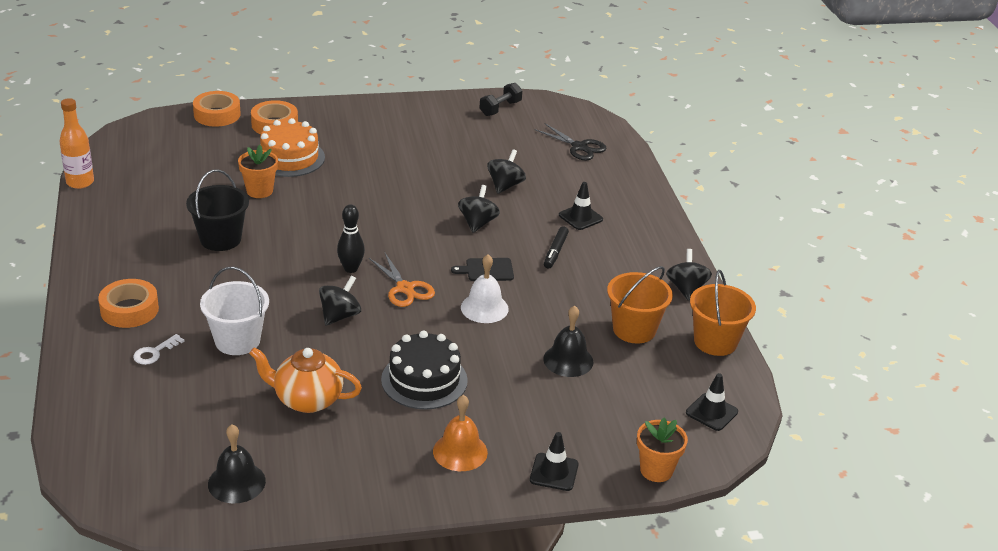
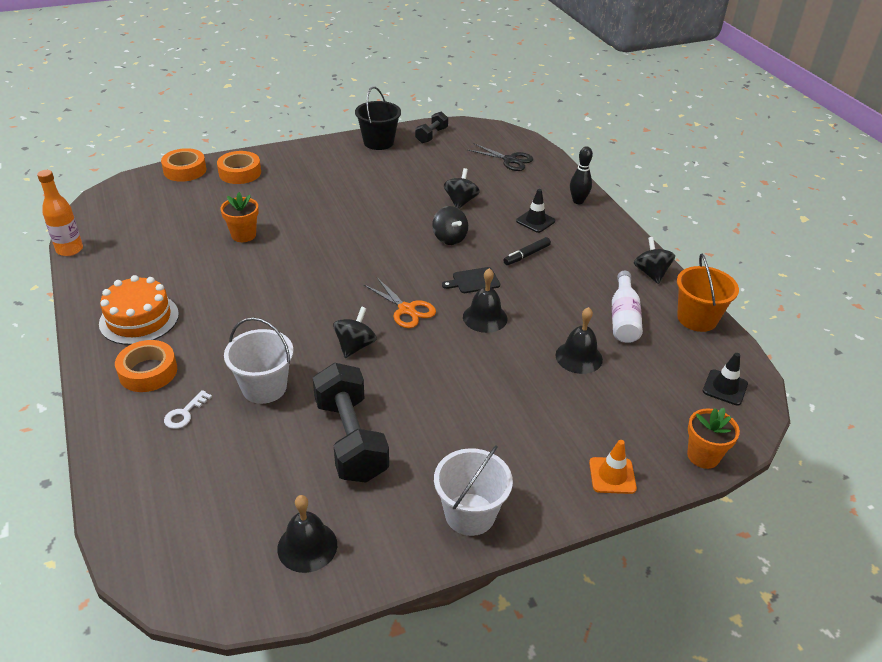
camera: 10 degrees left, 5 degrees up
(220, 239) = (219, 286): black bucket -> black bucket (378, 142)
(289, 158) = (262, 201): orange cake -> orange cake (139, 319)
(307, 400) = (351, 439): orange teapot -> black dumbbell
(351, 269) = (350, 298): black bowling pin -> black bowling pin (578, 201)
(399, 482) = (470, 514): none -> white bucket
(424, 380) = (456, 399): black cake -> none
(460, 451) = (516, 469): orange bell -> none
(477, 223) = (449, 238): black spinning top -> black spinning top turned 150 degrees clockwise
(484, 308) = (485, 317): white bell -> black bell
(554, 472) = (612, 475): black traffic cone -> orange traffic cone
(555, 252) = (526, 255): black marker -> black marker turned 45 degrees clockwise
(634, 329) = (623, 318): orange bucket -> white bottle

